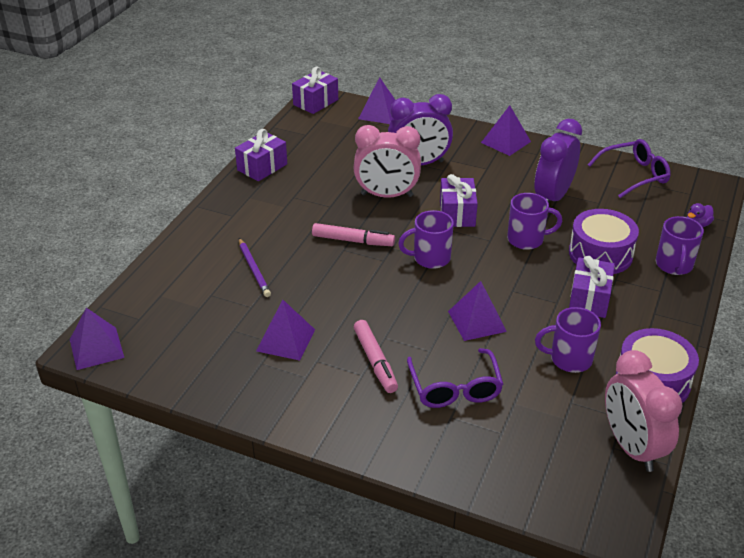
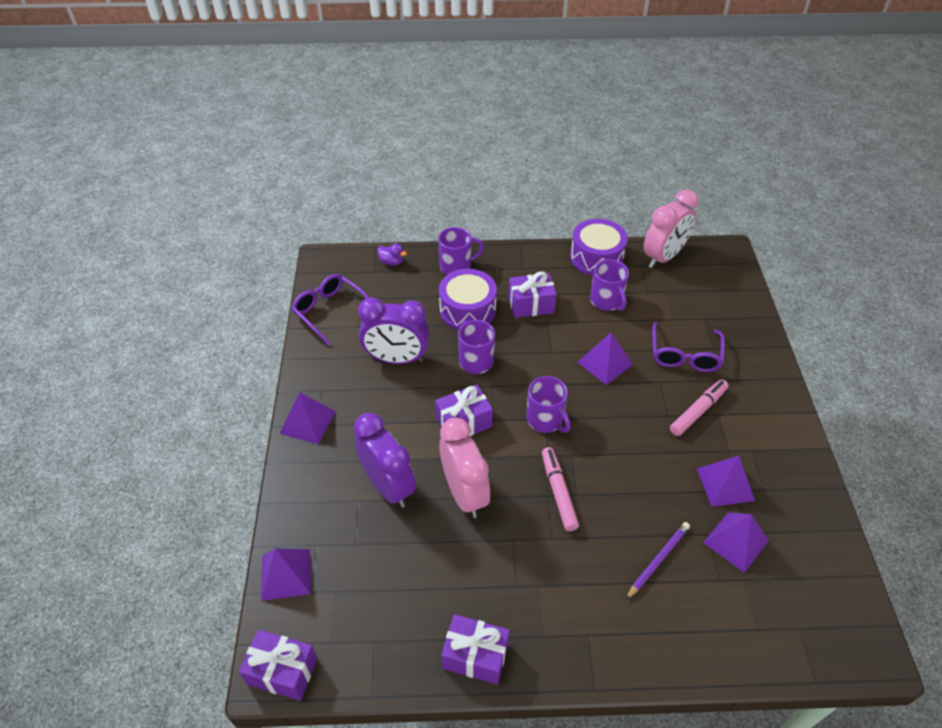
camera: 115 degrees left, 10 degrees up
(96, 348) = (862, 642): purple pyramid -> purple pyramid (736, 541)
(454, 387) = (684, 354): purple glasses -> purple glasses turned 135 degrees clockwise

